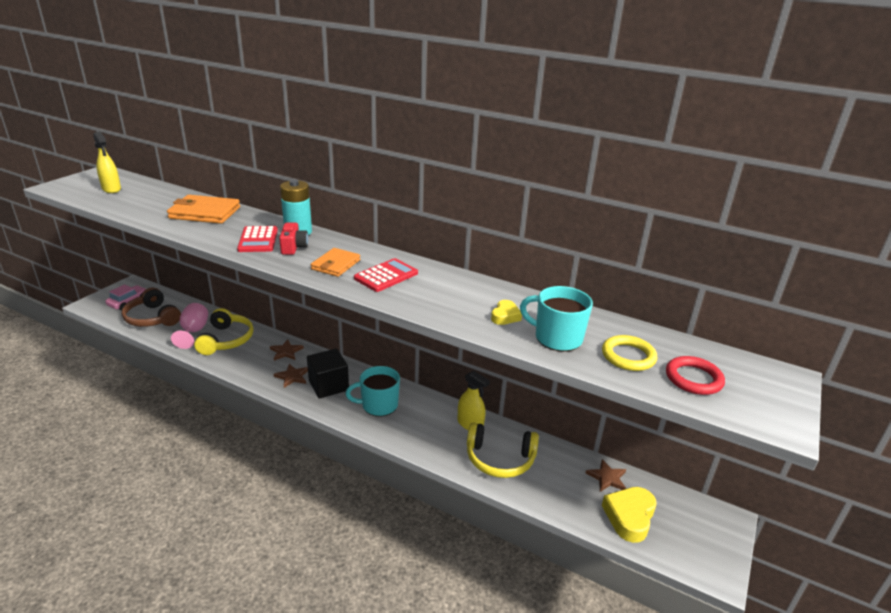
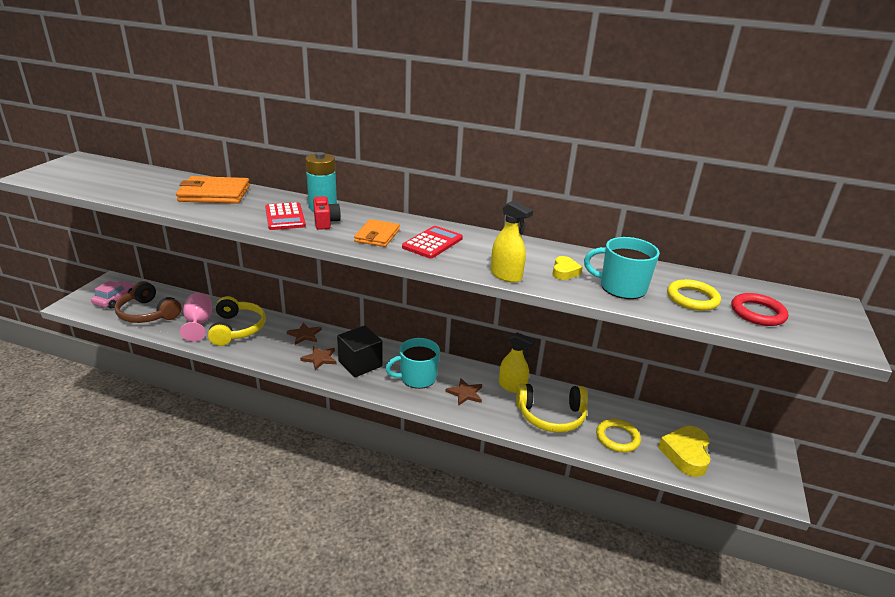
camera: 10 degrees left, 0 degrees up
(111, 189) = (98, 175): yellow spray bottle -> yellow spray bottle (506, 275)
(561, 490) = (617, 438): none -> yellow ring
(607, 478) = (654, 421): brown star -> brown star (465, 393)

